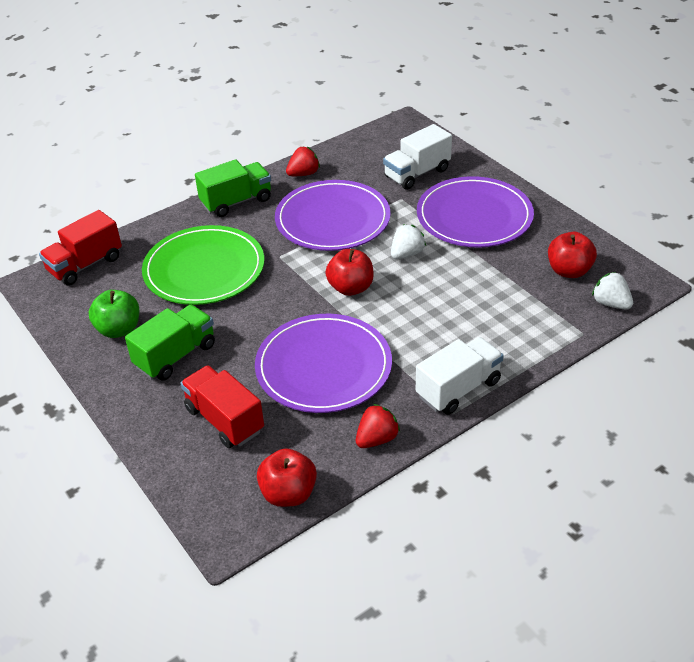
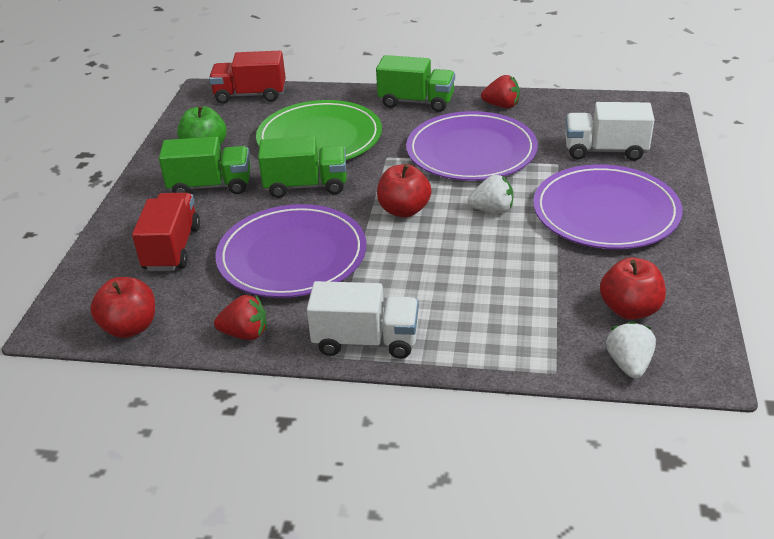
camera: 45 degrees right, 5 degrees down
(253, 311) = (306, 186): none -> green truck

